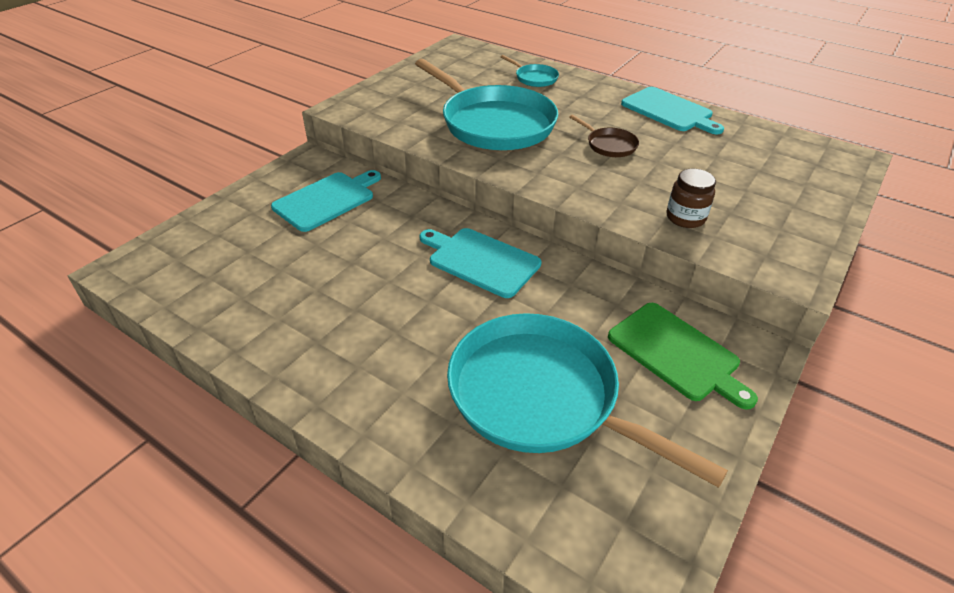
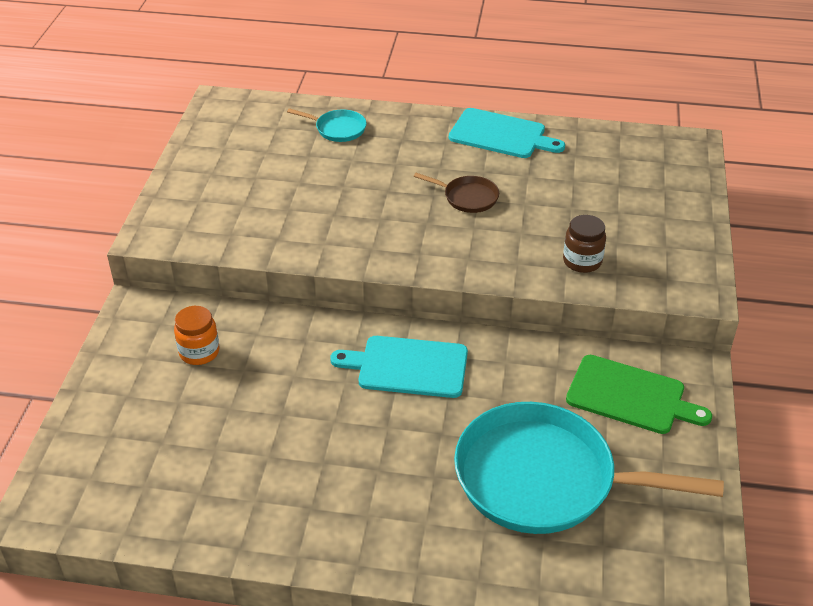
camera: 25 degrees left, 0 degrees up
(327, 200) = (199, 352): turquoise cutting board -> orange jar
(493, 123) = (335, 205): turquoise pan -> none

